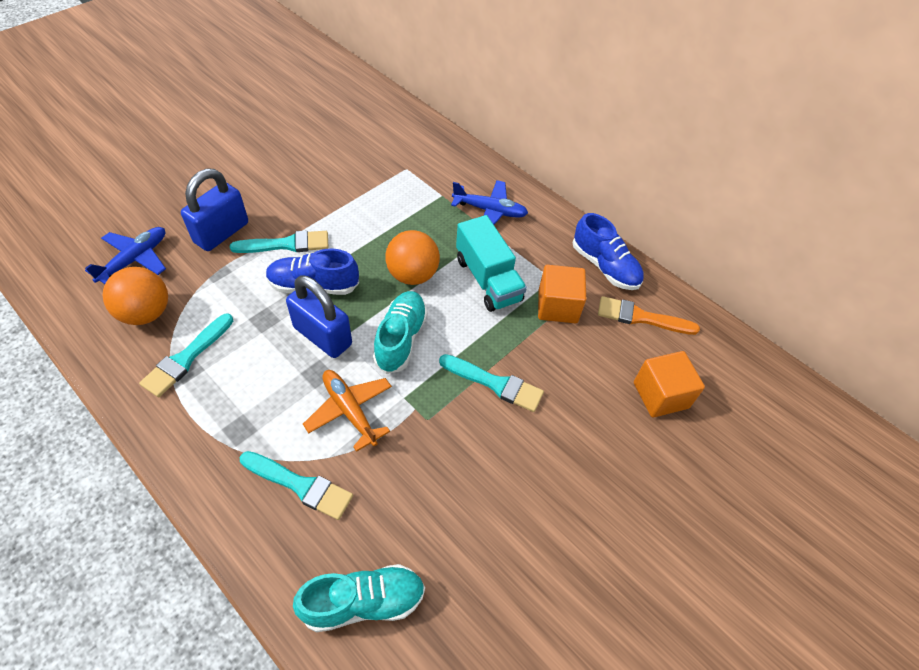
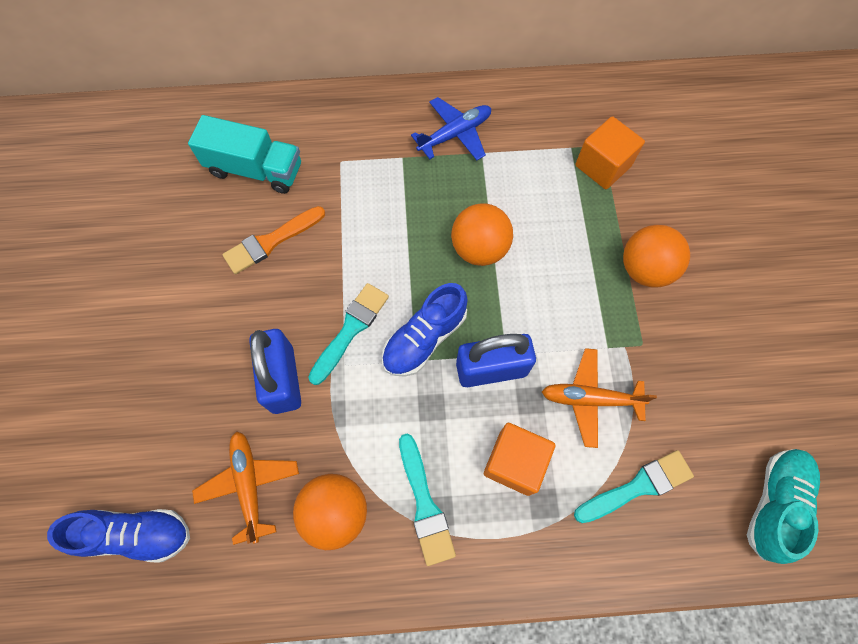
camera: 45 degrees left, 15 degrees up
(135, 259) = (249, 484): blue plane -> orange plane
(401, 338) = (544, 307): turquoise shoe -> none
(488, 279) = (533, 194): turquoise truck -> turquoise truck (255, 169)
(495, 384) = (645, 269): turquoise brush -> orange ball
(605, 267) = (589, 100): blue shoe -> blue shoe (136, 534)
(641, 317) = (659, 118): orange brush -> orange brush (271, 242)
(660, 395) = (739, 165): orange cube -> orange cube (514, 462)

